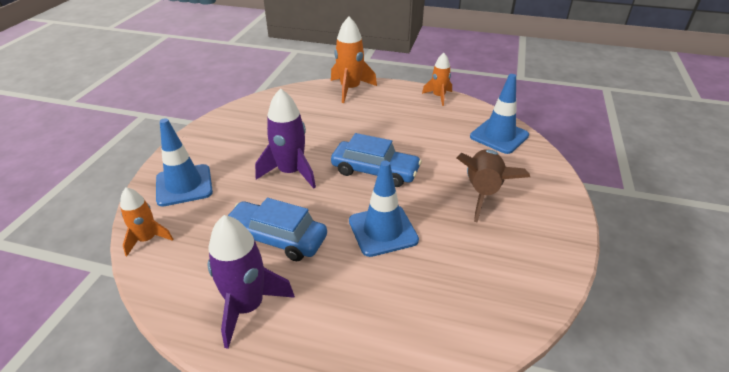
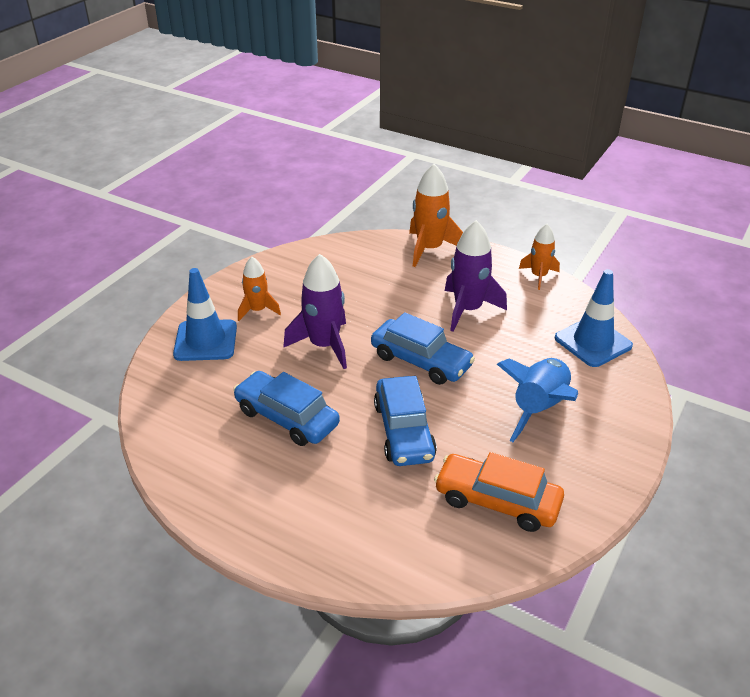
camera: 15 degrees right, 0 degrees up
(147, 239) = (157, 393): orange rocket -> orange rocket (258, 310)
(247, 306) = (238, 481): purple rocket -> purple rocket (468, 310)
(383, 230) = (404, 431): blue traffic cone -> blue car
(483, 192) = (539, 408): brown rocket -> blue rocket
(484, 275) = (497, 501): none -> orange car

